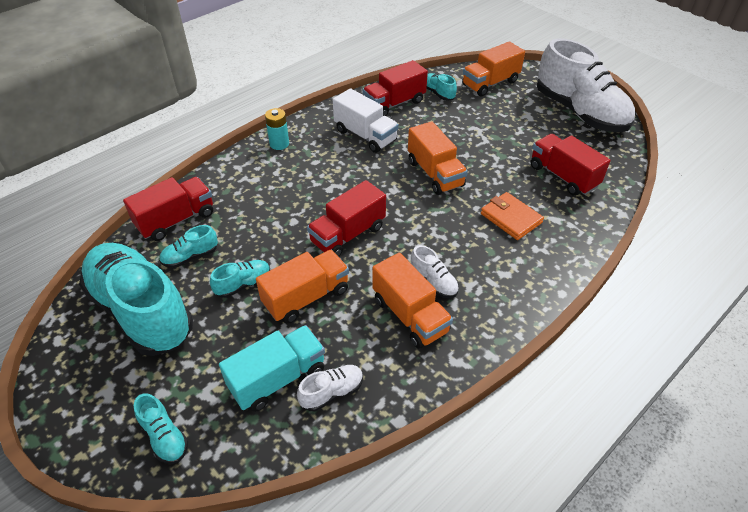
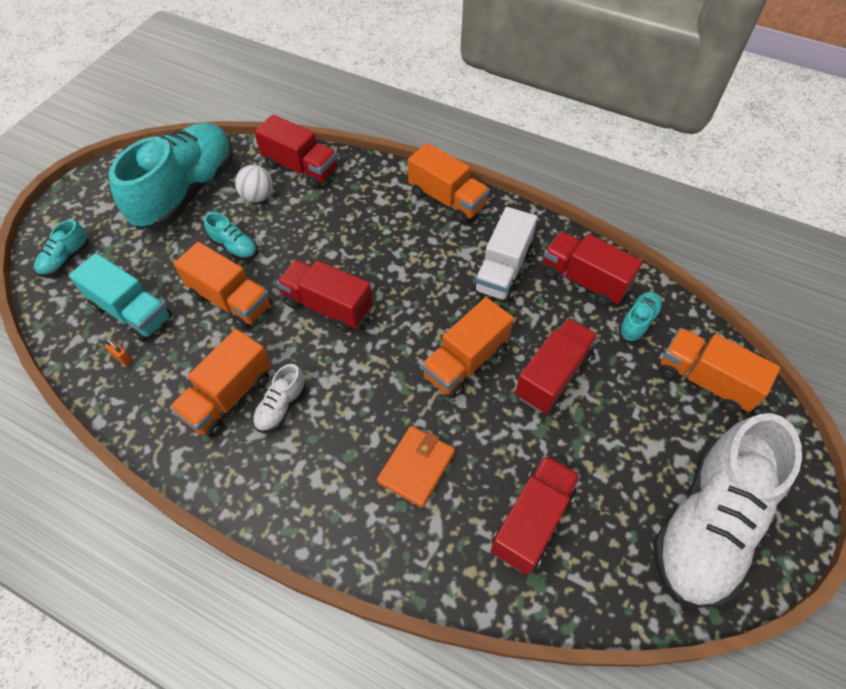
camera: 70 degrees right, 10 degrees up
(190, 257) = (258, 197): turquoise shoe -> white ball
(279, 144) = (447, 199): turquoise battery -> orange truck
(332, 392) = (123, 358): white shoe -> orange padlock
(463, 138) = (552, 376): none -> red truck

